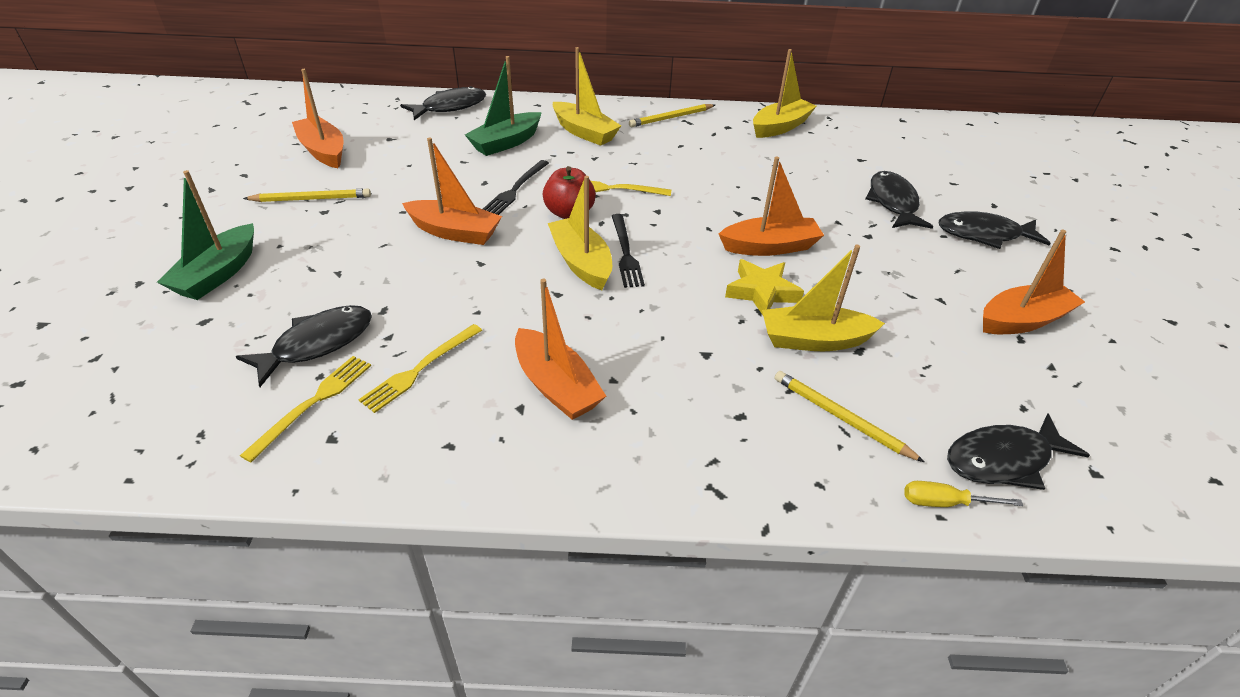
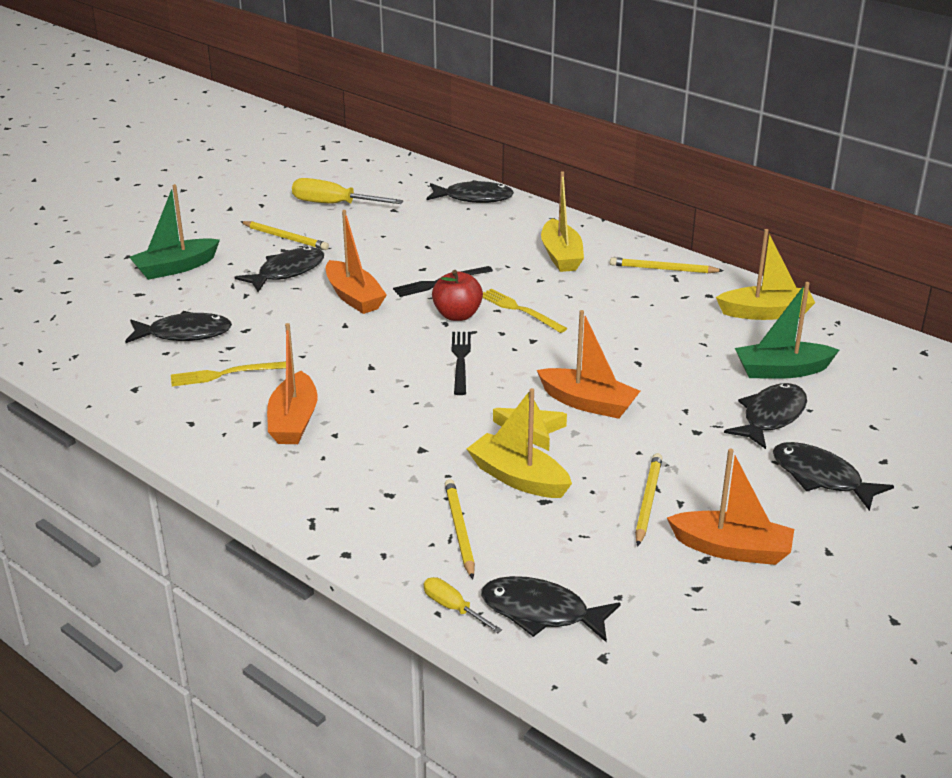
camera: 40 degrees right, 10 degrees down
(313, 403) = (146, 366): yellow fork -> none
(323, 151) = (334, 204): orange boat -> yellow screwdriver
(355, 232) = (287, 272): none -> black fish
(506, 143) = (481, 243): green boat -> green boat (782, 370)
(581, 262) = (417, 353): yellow boat -> none
(626, 253) = (460, 360): black fork -> black fork turned 150 degrees clockwise
(922, 310) = (648, 501): none -> yellow pencil

